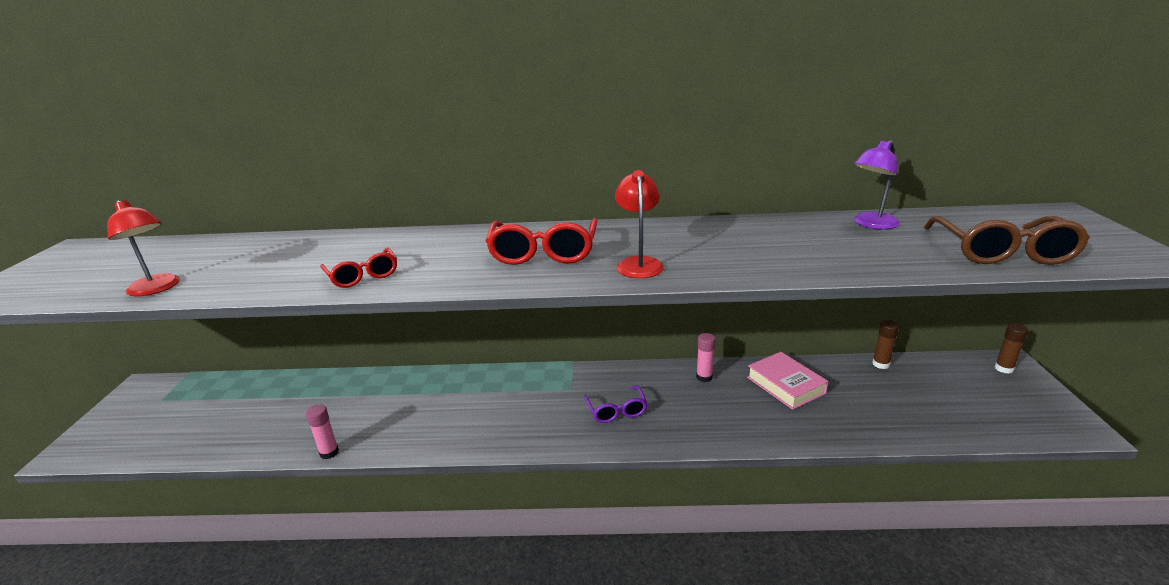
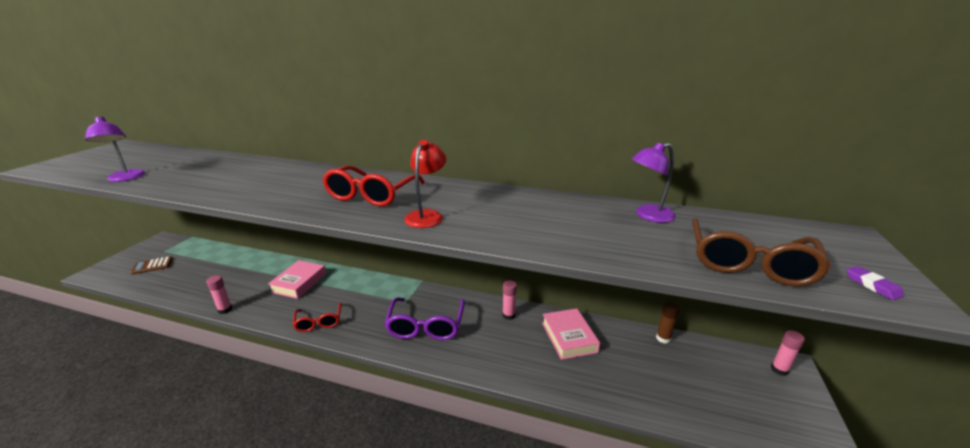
camera: 15 degrees right, 0 degrees up
(157, 289) = (126, 178): red lamp -> purple lamp
(160, 422) = (152, 266): none -> brown calculator
(363, 276) = (242, 191): red glasses -> red glasses (319, 322)
(410, 397) = (299, 283): none -> pink book
(616, 411) = (426, 326): purple glasses -> purple glasses, size x1.64
(1003, 368) = (779, 369): brown glue stick -> pink glue stick
(1114, 251) = (872, 285): none -> purple eraser

